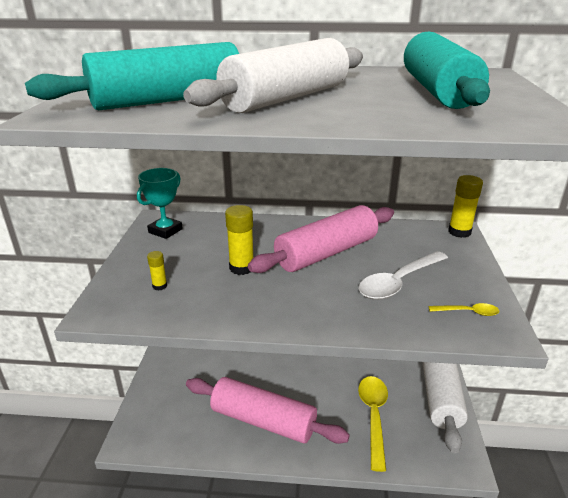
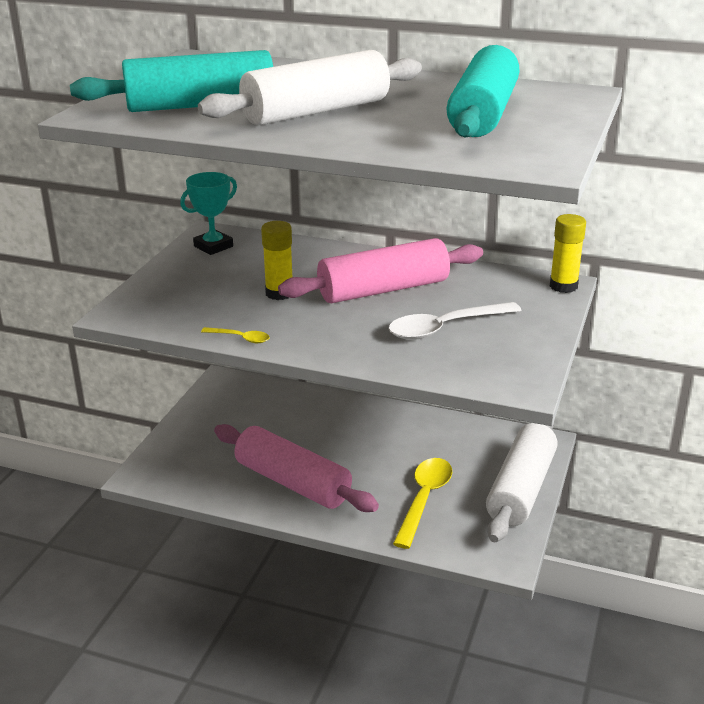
camera: 15 degrees right, 0 degrees up
(159, 286) = (185, 300): yellow glue stick -> none
(468, 312) = (501, 364): yellow spoon -> yellow spoon (240, 338)

